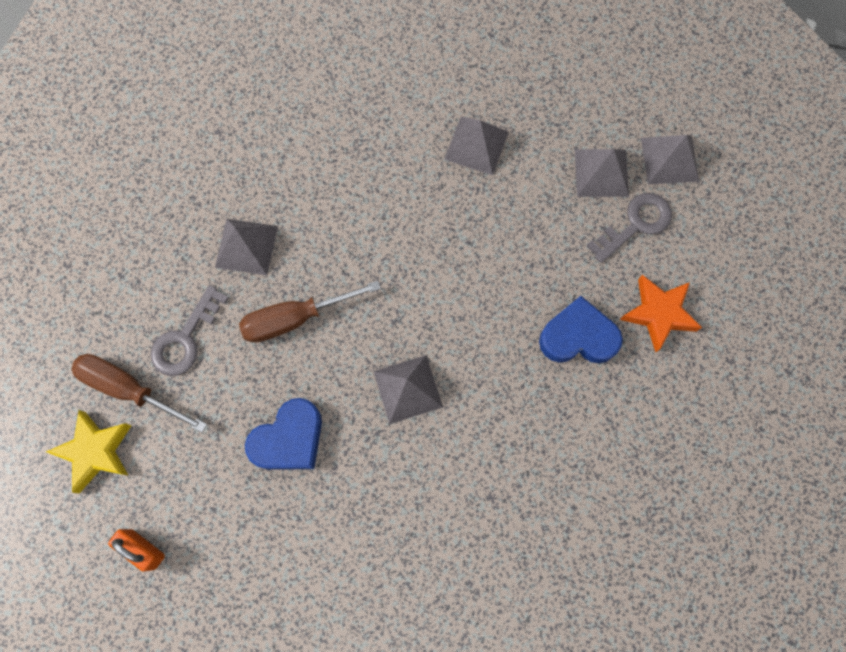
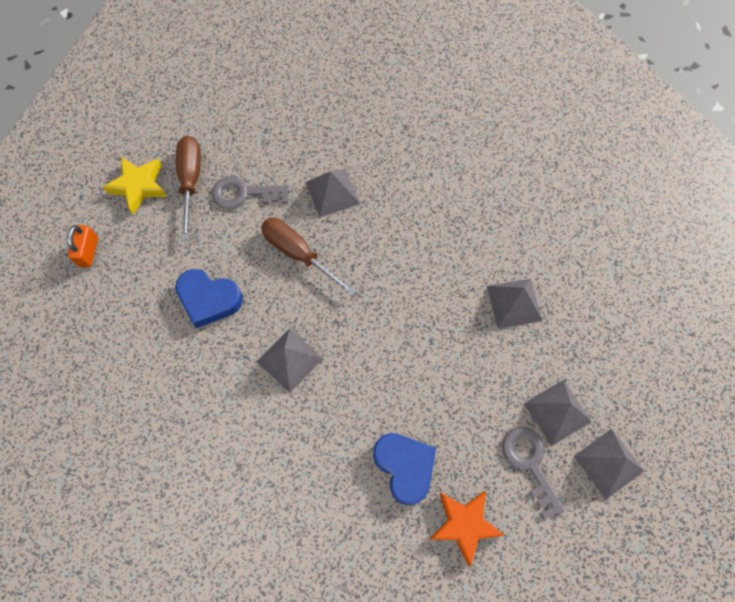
camera: 60 degrees right, 5 degrees down
(635, 224) = (530, 464): grey key -> grey key turned 135 degrees counterclockwise

